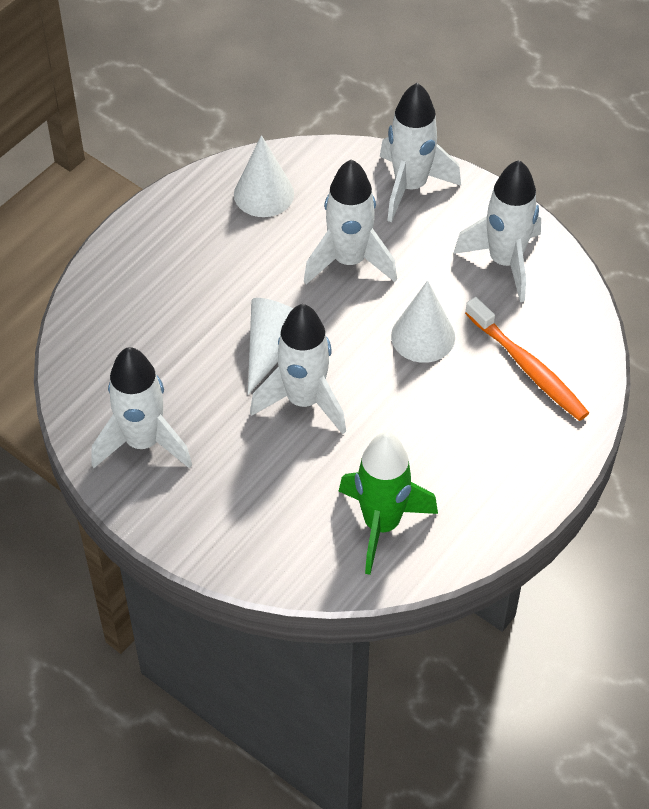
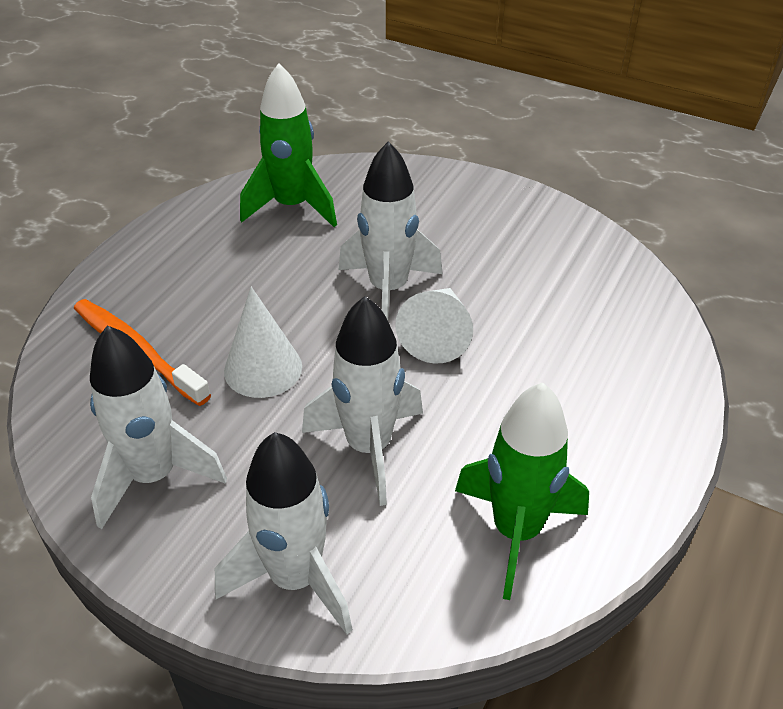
camera: 170 degrees right, 10 degrees down
(143, 442) = (538, 238): white rocket -> none
(264, 194) = (516, 531): white cone -> green rocket

